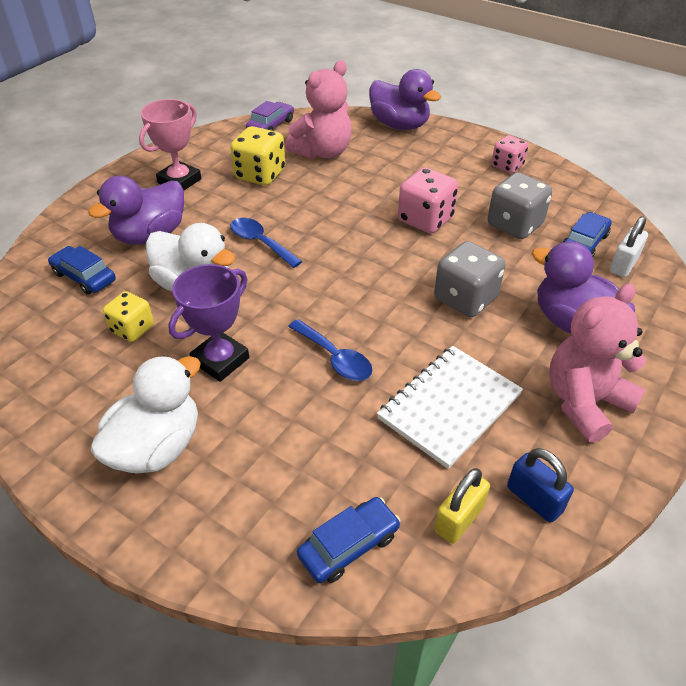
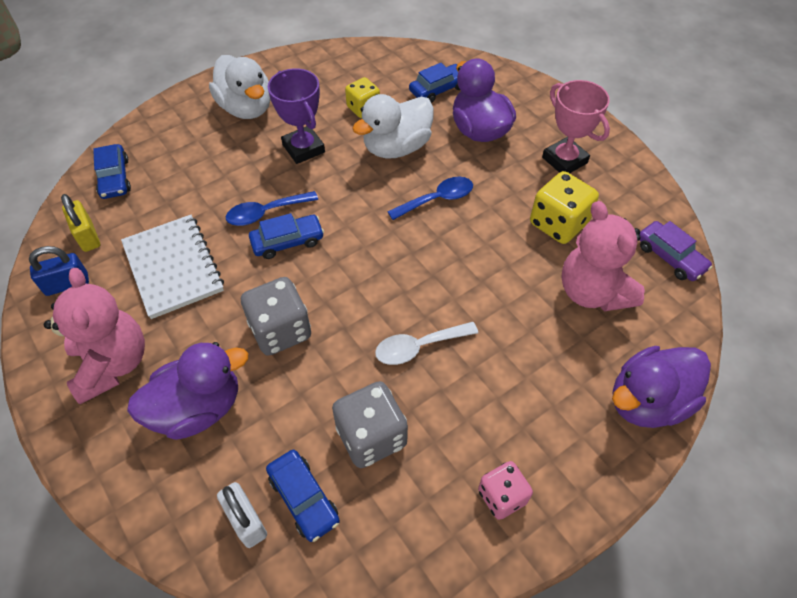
camera: 110 degrees right, 10 degrees up
(364, 327) = (287, 241): none -> blue car
(425, 219) = (419, 347): pink dice -> white spoon

